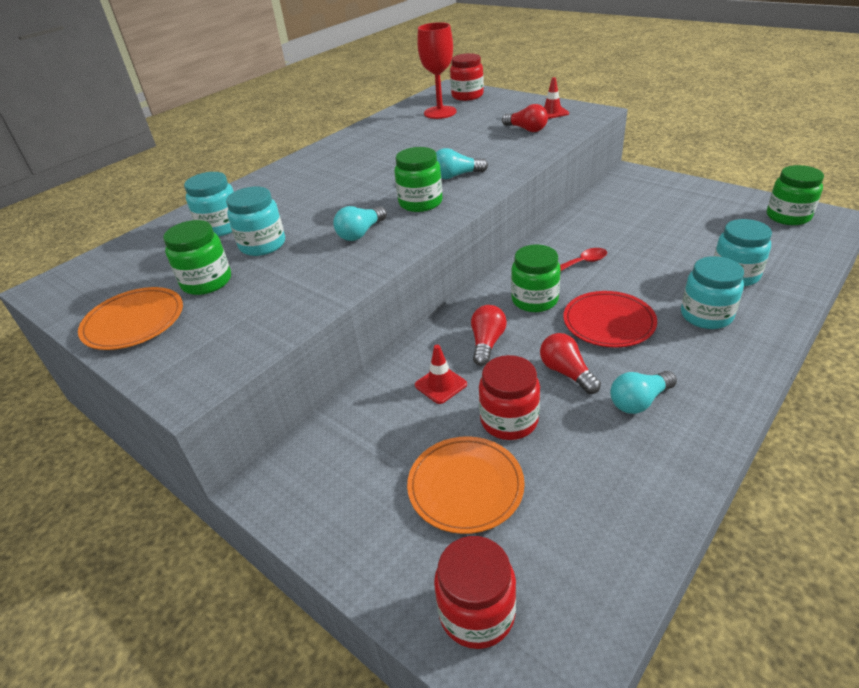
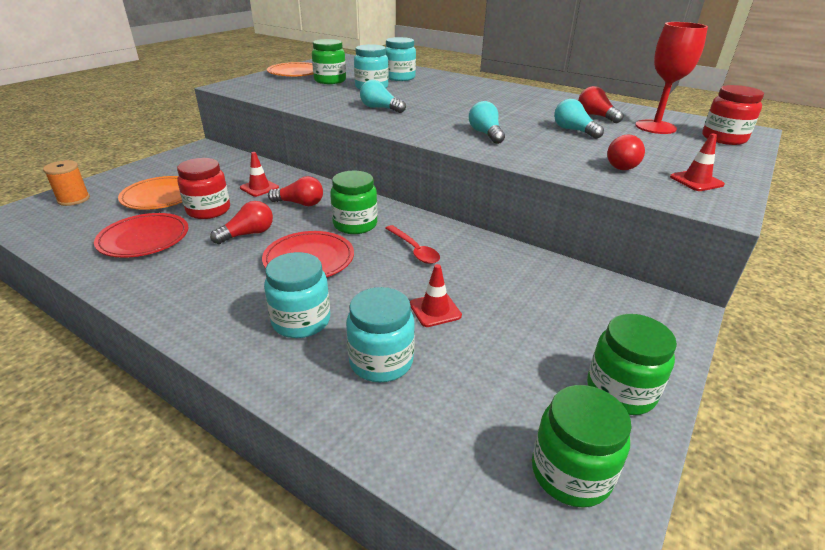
camera: 80 degrees right, 5 degrees down
(408, 130) = (596, 116): none -> red light bulb
(420, 203) = (429, 123): green jar -> green jar (620, 391)
(477, 612) = (74, 199): red jar -> orange spool
(594, 465) = (144, 239): none -> red plate
(639, 401) = (195, 264): turquoise light bulb -> turquoise light bulb (574, 130)
(664, 254) = (435, 310): none -> red traffic cone

